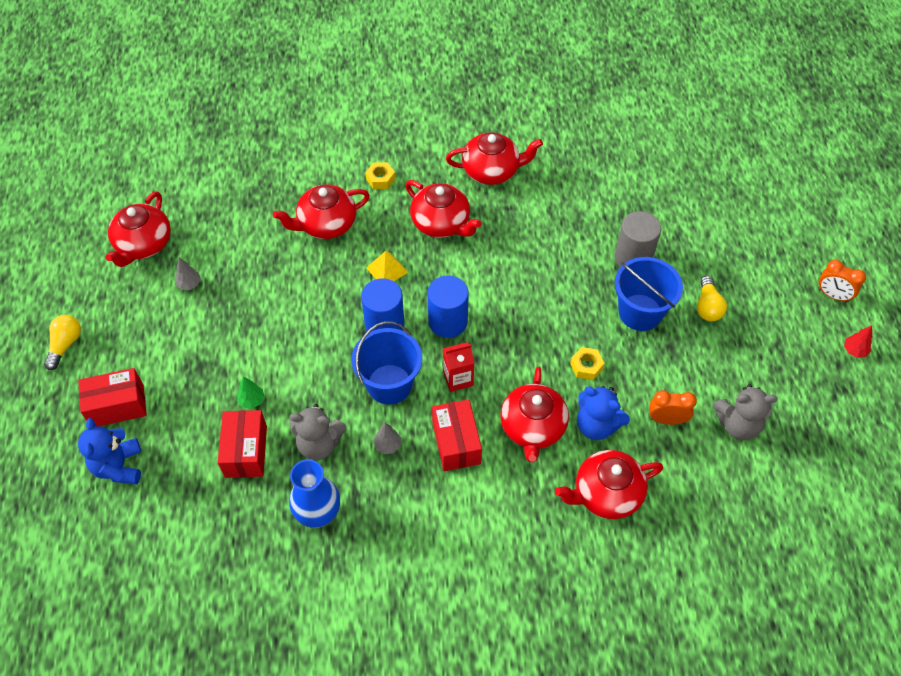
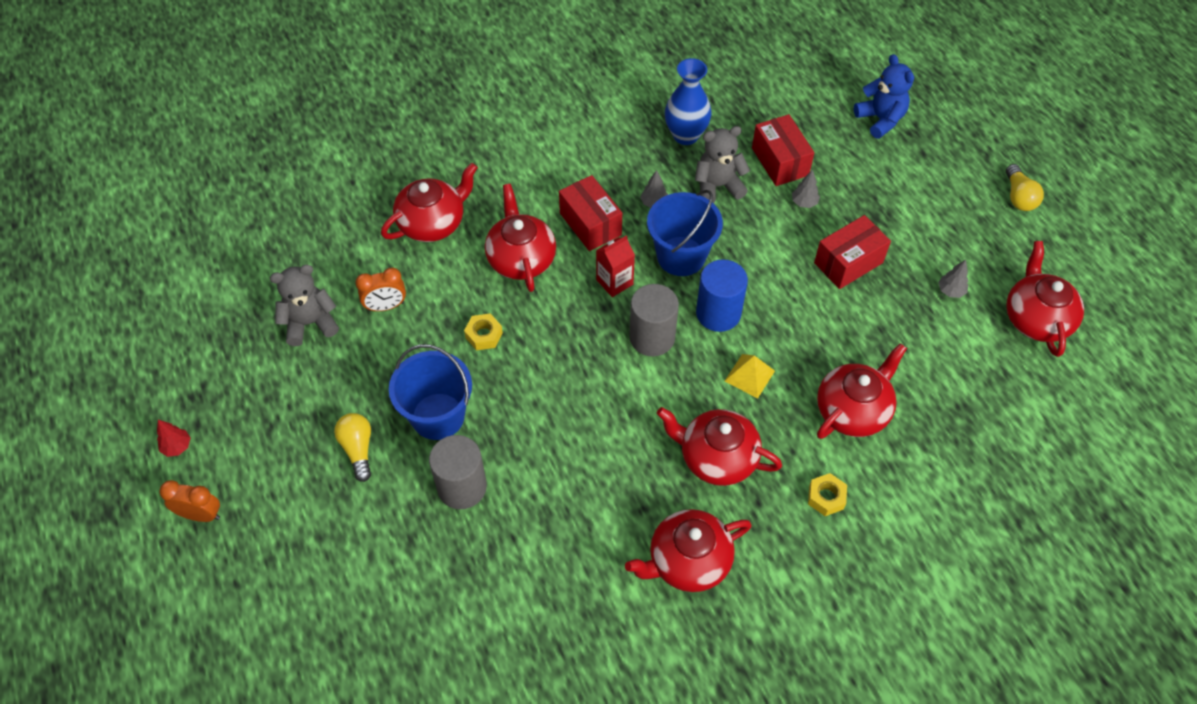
camera: 160 degrees right, 0 degrees up
(117, 406) = (922, 162): red box -> red box (848, 263)
(252, 400) = (804, 203): green tree -> grey tree
(448, 321) = (652, 337): blue cylinder -> grey cylinder
(596, 425) = (457, 280): blue teddy bear -> none

